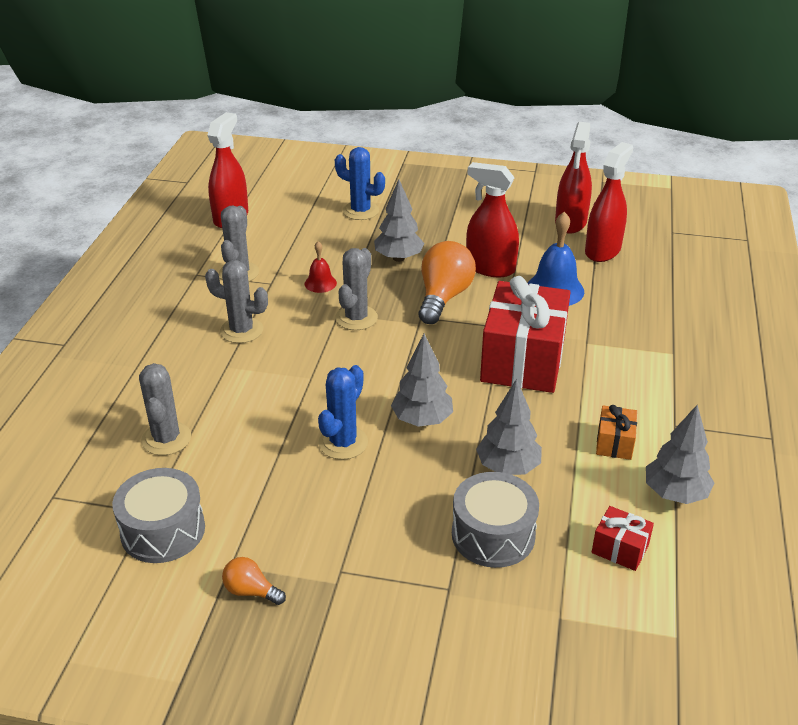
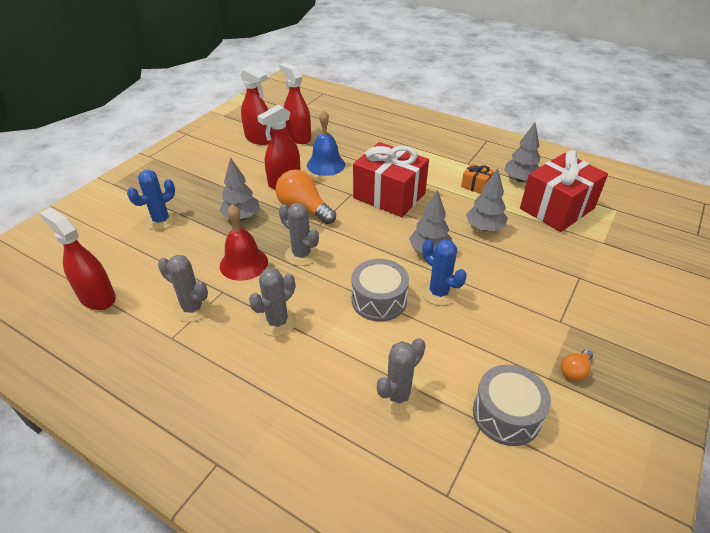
camera: 70 degrees left, 5 degrees up
(166, 439) = (398, 396): grey cactus -> grey cactus turned 60 degrees counterclockwise
(320, 283) = (243, 263): red bell -> red bell, size x1.79
(493, 535) = (539, 249): grey drum -> grey drum (379, 300)
(620, 549) = (557, 208): red gift -> red gift, size x2.31

